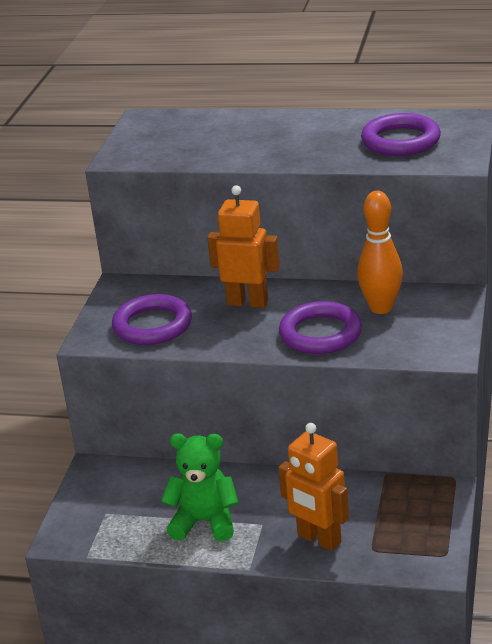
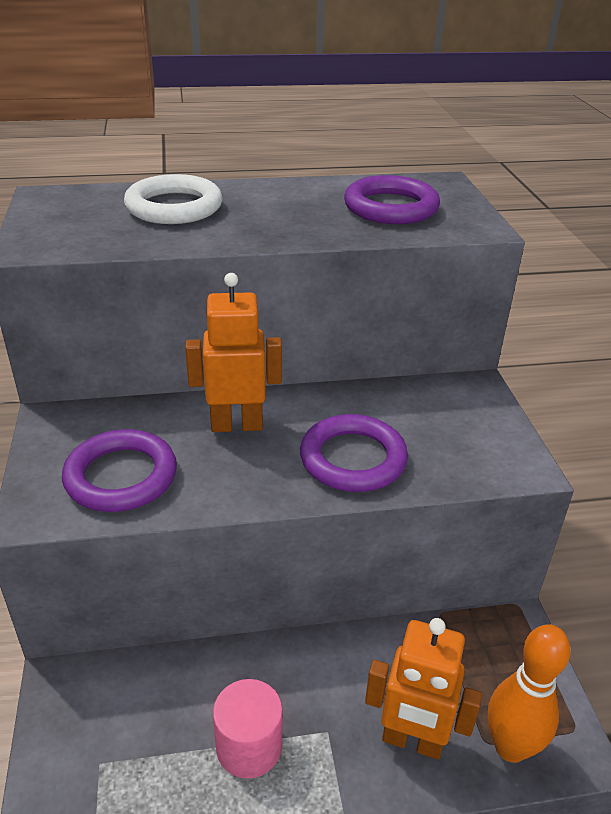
camera: 25 degrees left, 5 degrees up
(205, 522) = (249, 746): green teddy bear -> pink cylinder
(231, 132) = (174, 207): none -> white ring
(381, 308) = (404, 413): orange bowling pin -> orange bowling pin (510, 747)

